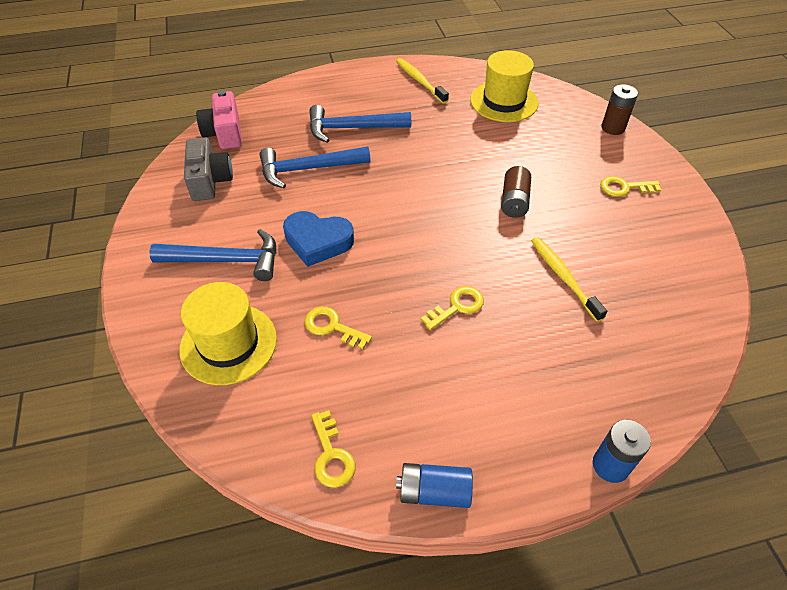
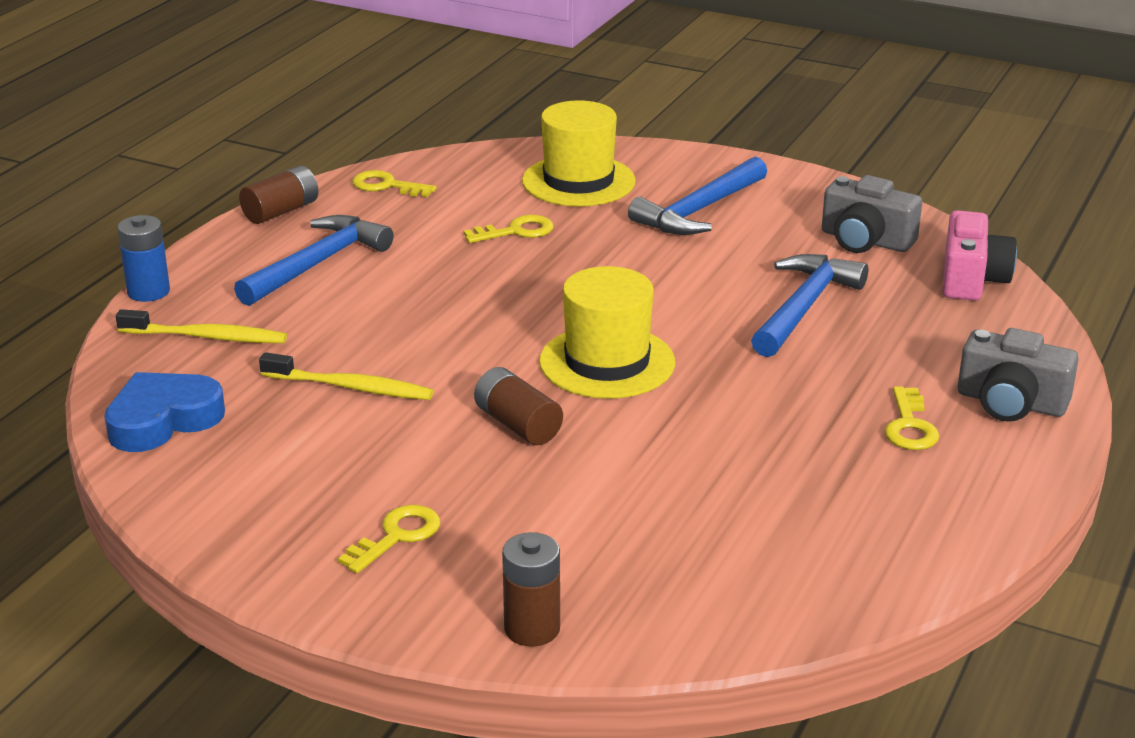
camera: 130 degrees right, 20 degrees down
(224, 133) = (971, 279): pink camera -> pink camera turned 75 degrees clockwise
(318, 241) = (652, 266): blue heart -> blue heart (163, 420)
(331, 87) = (1011, 403): none -> grey camera
(352, 128) = (863, 375): blue hammer -> blue hammer (317, 264)
(420, 81) = (935, 497): yellow toothbrush -> yellow toothbrush (206, 337)
(434, 492) = (281, 211): blue battery -> brown battery
(457, 307) = (427, 303): yellow key -> yellow key (909, 426)
(504, 101) = (762, 553): yellow hat -> yellow hat (607, 362)

